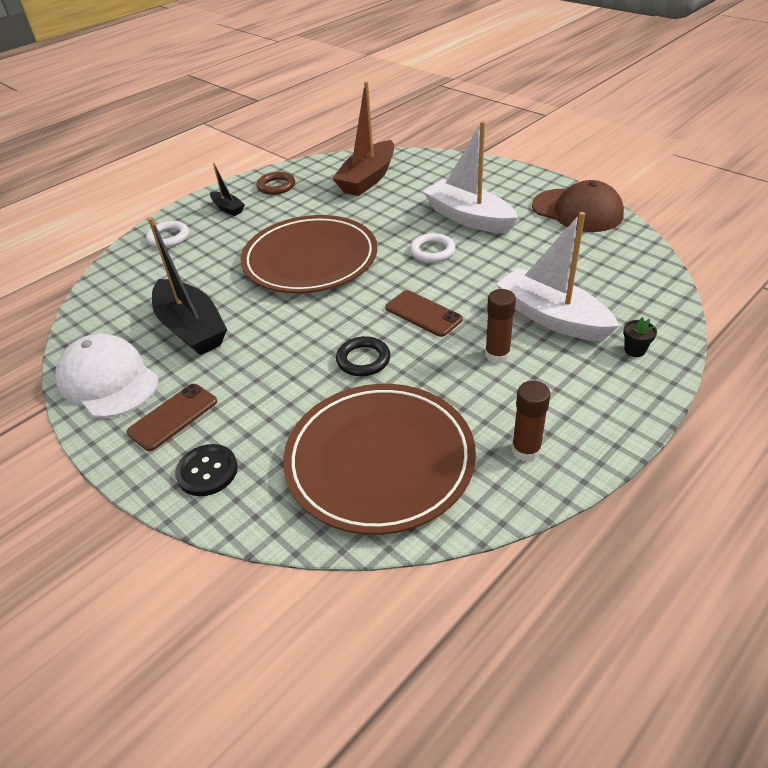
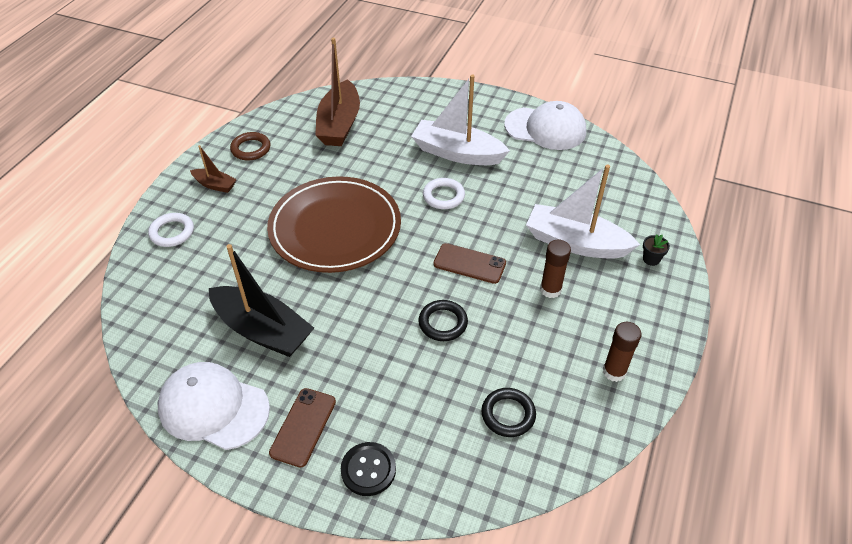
camera: 25 degrees left, 5 degrees up
(228, 208) = (215, 185): black boat -> brown boat
(379, 460) = (508, 414): brown plate -> black ring
(577, 211) = (545, 128): brown cap -> white cap

